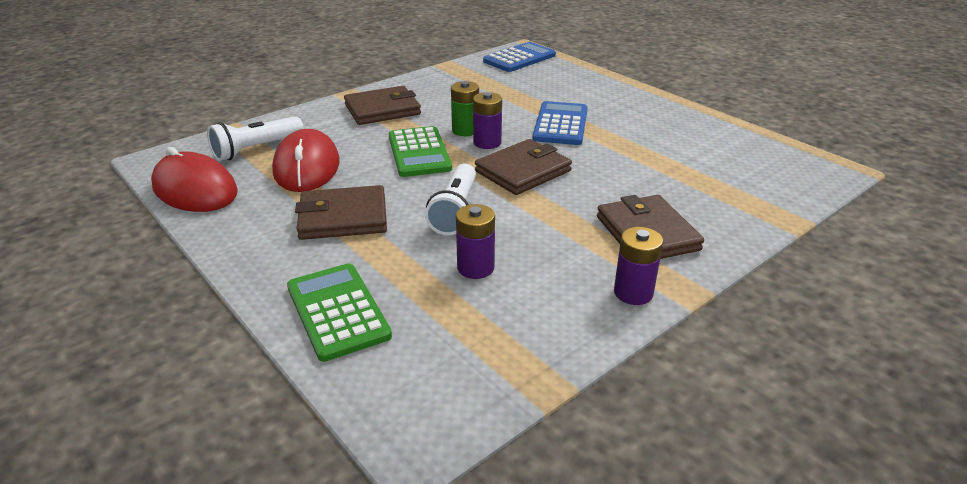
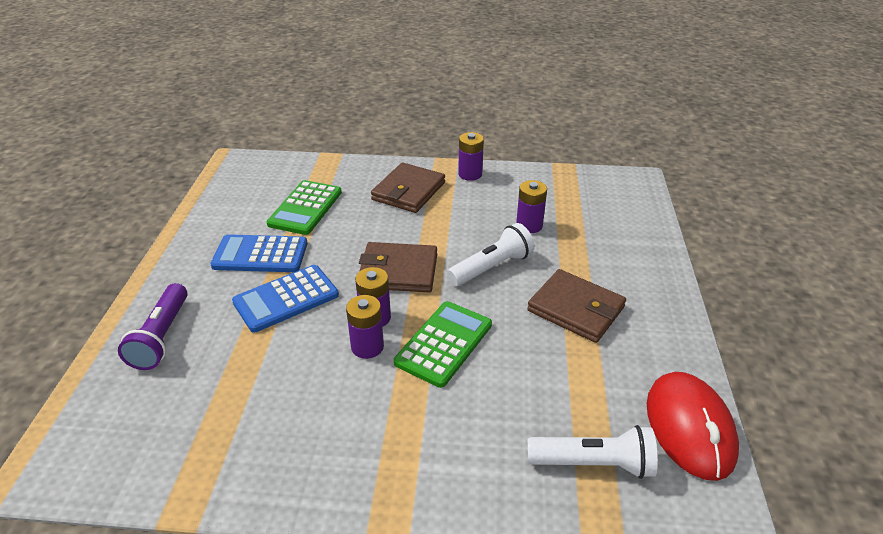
camera: 135 degrees left, 5 degrees up
(307, 167) = (560, 391): red mouse -> none
(338, 311) = (632, 244): green calculator -> green calculator (305, 208)
(382, 109) = (394, 447): brown wallet -> none
(465, 130) = (367, 347): green battery -> purple battery
(519, 58) = (94, 447): blue calculator -> blue calculator (260, 255)
(583, 85) = (162, 337): none -> purple flashlight

